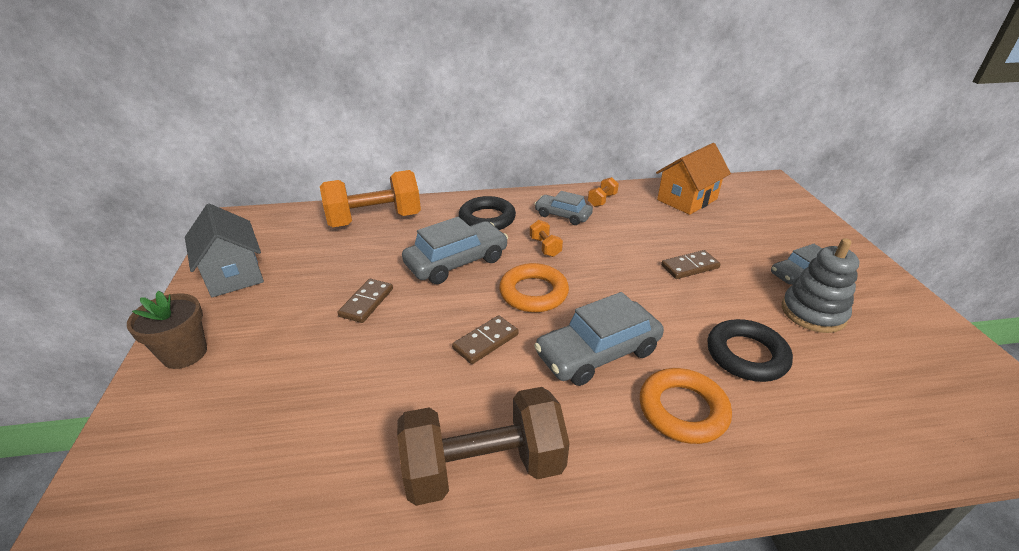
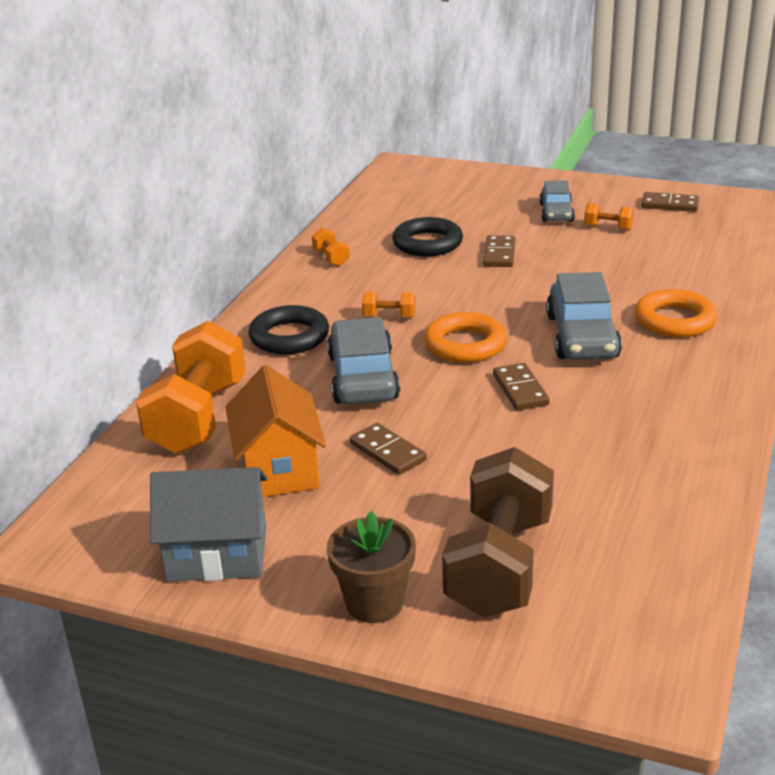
camera: 60 degrees left, 5 degrees down
(483, 468) = (679, 426): brown dumbbell -> brown dumbbell (499, 565)
(563, 215) = (336, 289): grey car -> none
(687, 199) = (384, 215): orange house -> orange house (279, 469)
(746, 355) = (635, 273): black ring -> black ring (427, 243)
(813, 313) = (608, 228): grey stacking toy -> orange dumbbell
(919, 341) = (669, 205): none -> brown domino

